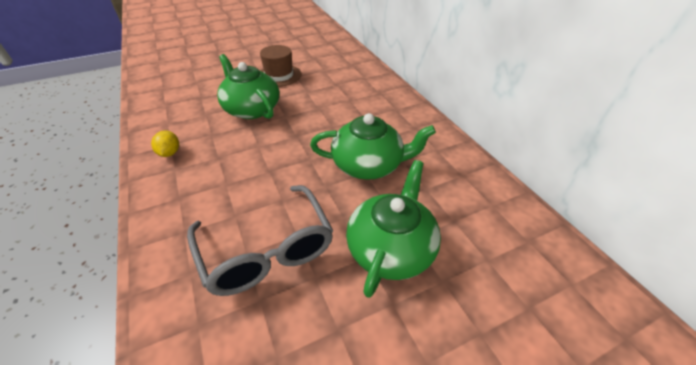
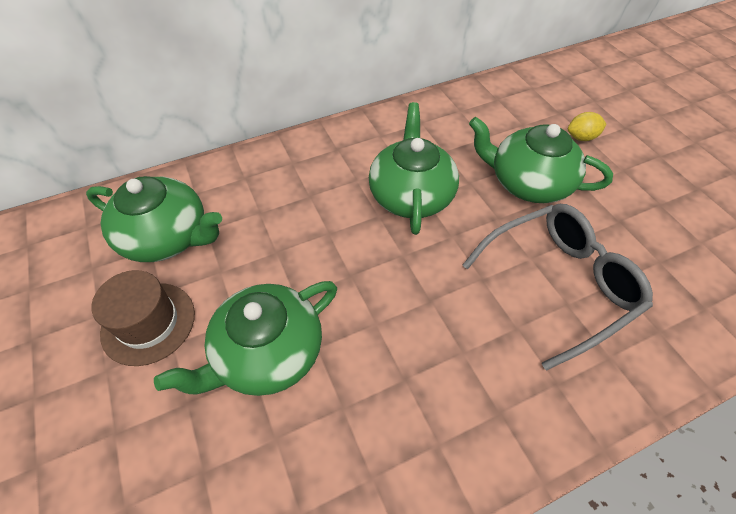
camera: 90 degrees left, 10 degrees up
(170, 153) = (398, 469): yellow lemon -> yellow lemon (581, 137)
(331, 73) = (167, 237): none -> green teapot

